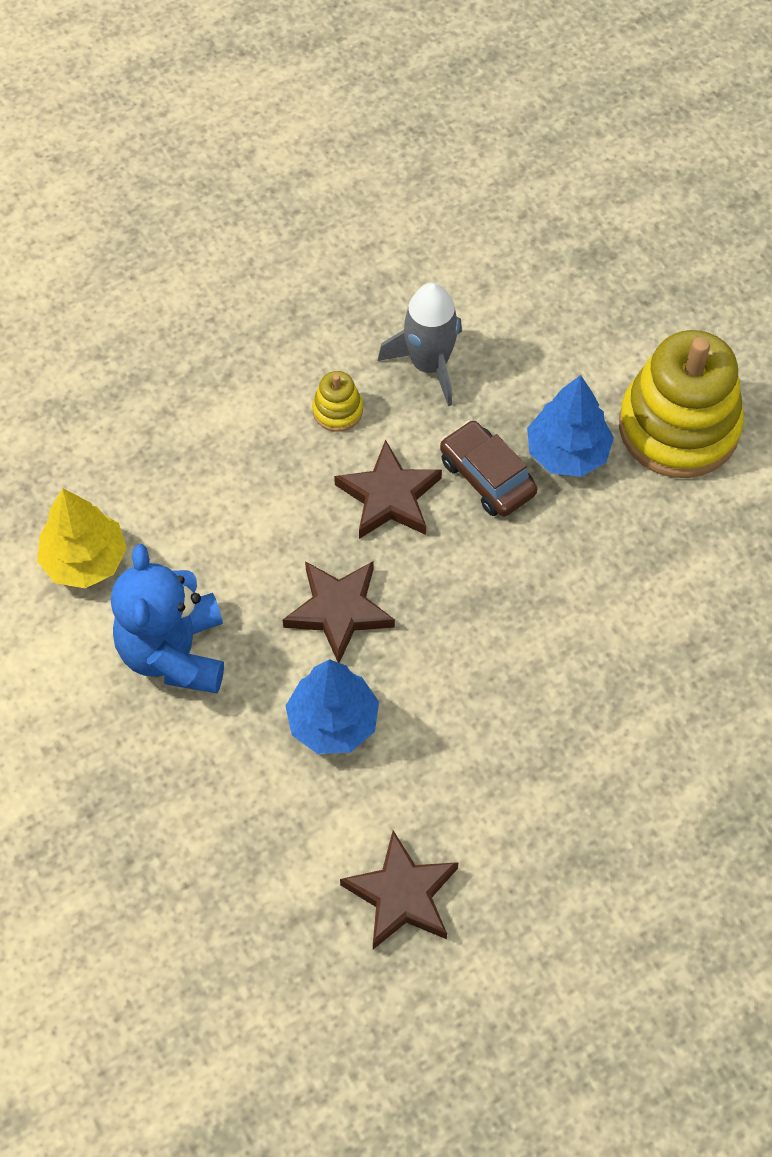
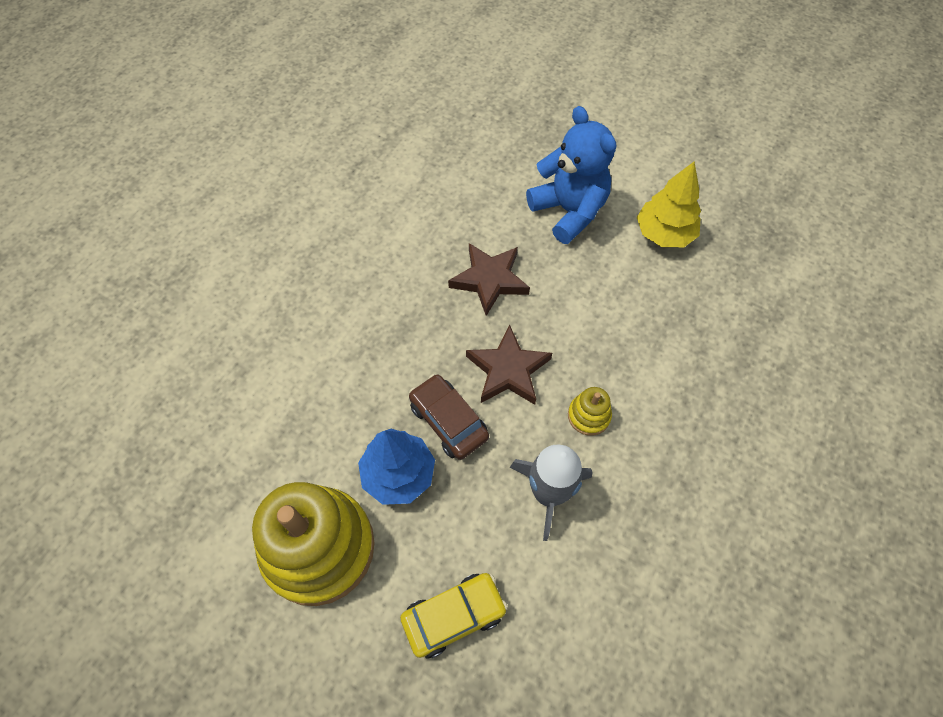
camera: 150 degrees right, 0 degrees up
(333, 722) = (450, 219): blue tree -> none
(402, 895) = (357, 158): brown star -> none
(487, 477) = (448, 421): brown car -> brown car turned 150 degrees counterclockwise
(579, 316) = (454, 616): none -> yellow car

